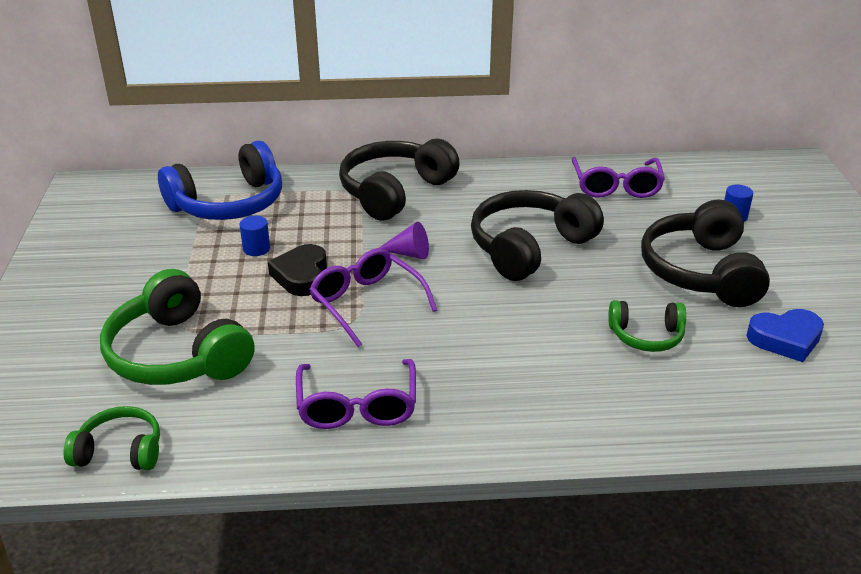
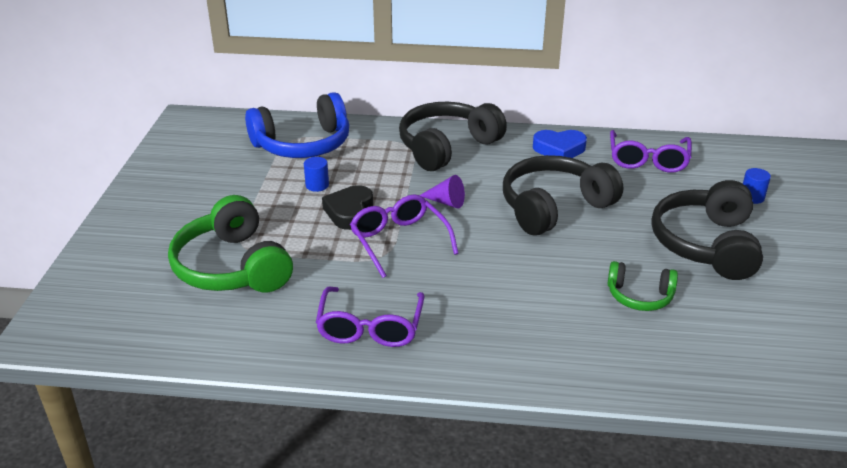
camera: 10 degrees right, 0 degrees up
(120, 451) = (169, 341): green headphones -> none
(785, 339) = (769, 313): blue heart -> blue heart (559, 149)

